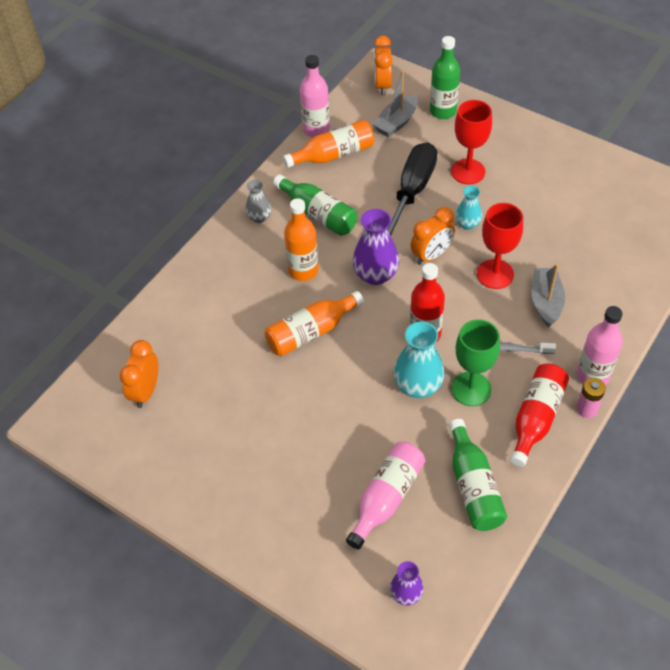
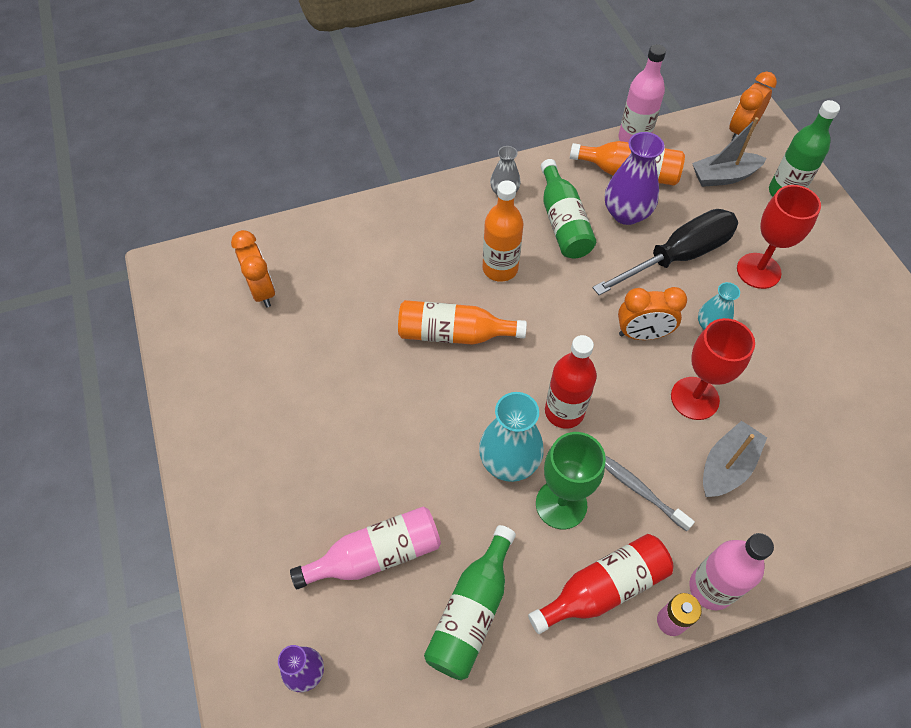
camera: 35 degrees right, 5 degrees up
(146, 391) = (262, 291): orange clock -> orange clock turned 105 degrees clockwise
(375, 275) = (567, 318): purple vase -> purple vase (626, 213)

